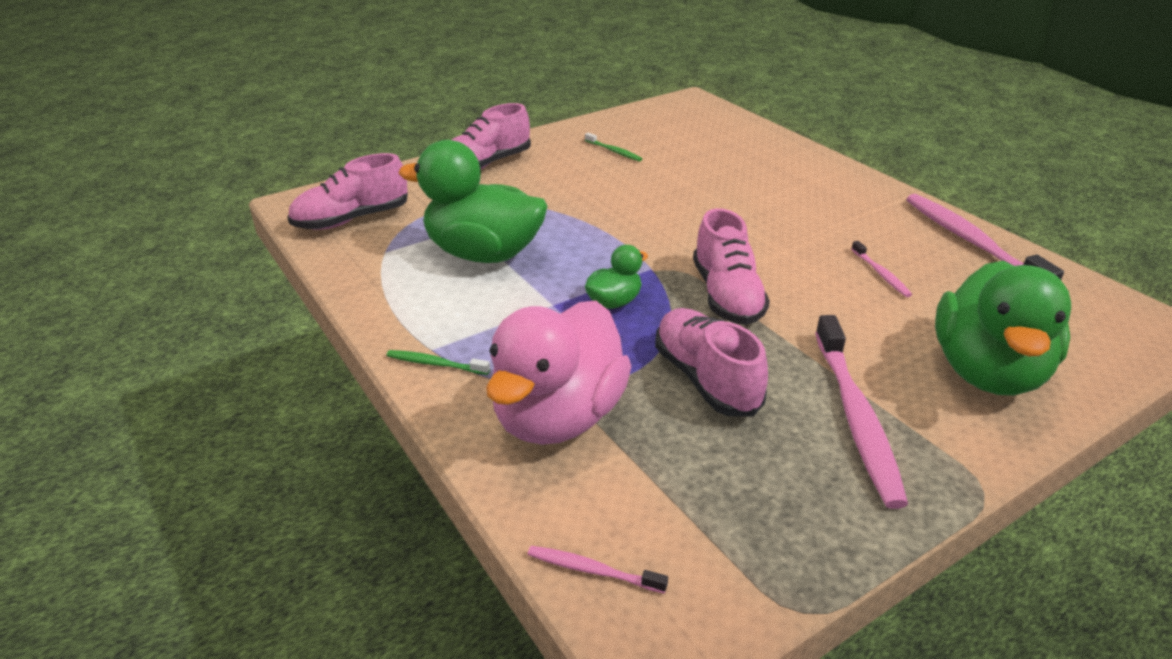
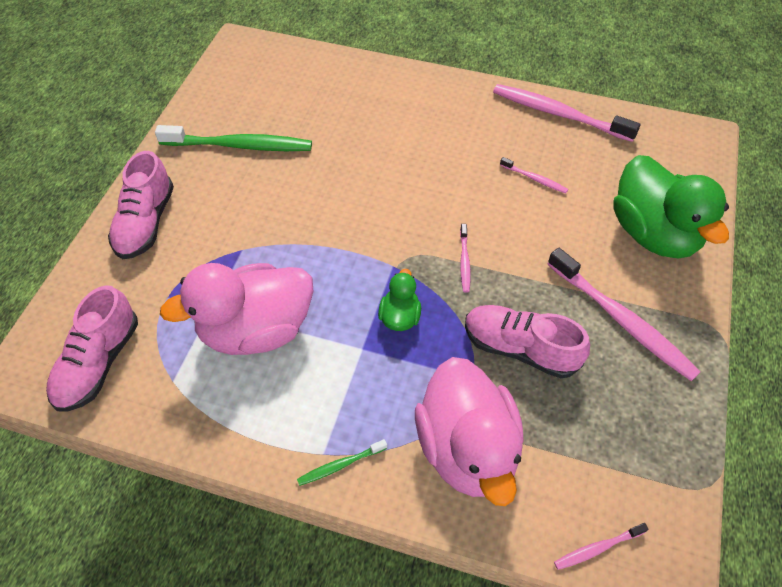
camera: 40 degrees left, 20 degrees up
(483, 254) = (256, 330): green duck -> pink duck
(614, 151) = (239, 145): green toothbrush -> green toothbrush, size x2.17
(726, 296) = (464, 261): pink shoe -> pink toothbrush

